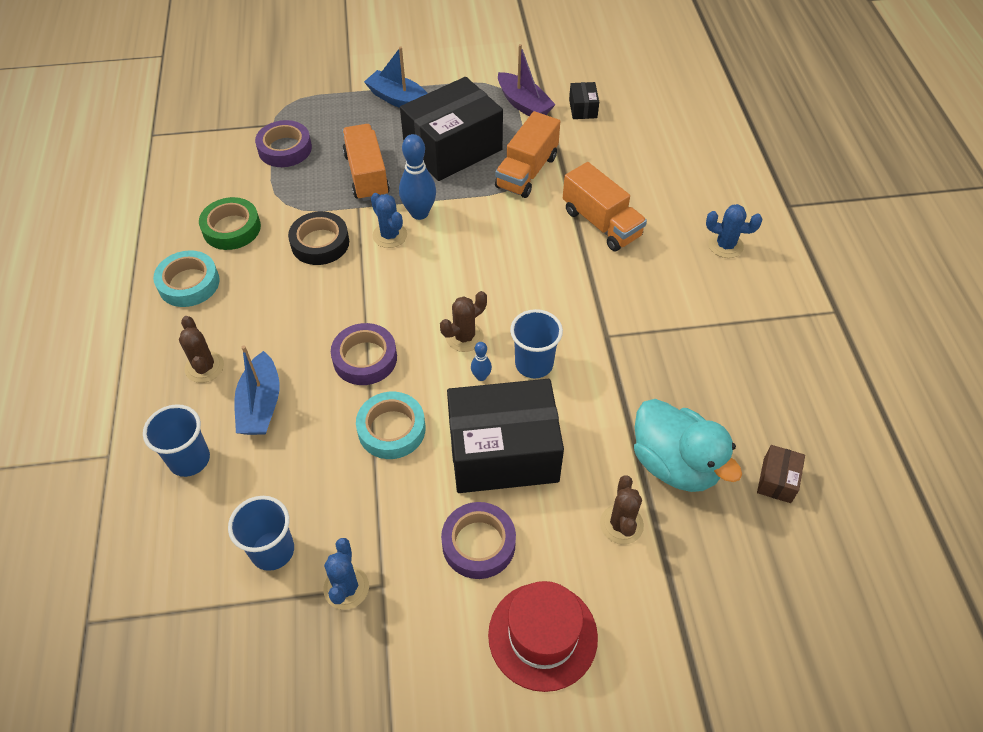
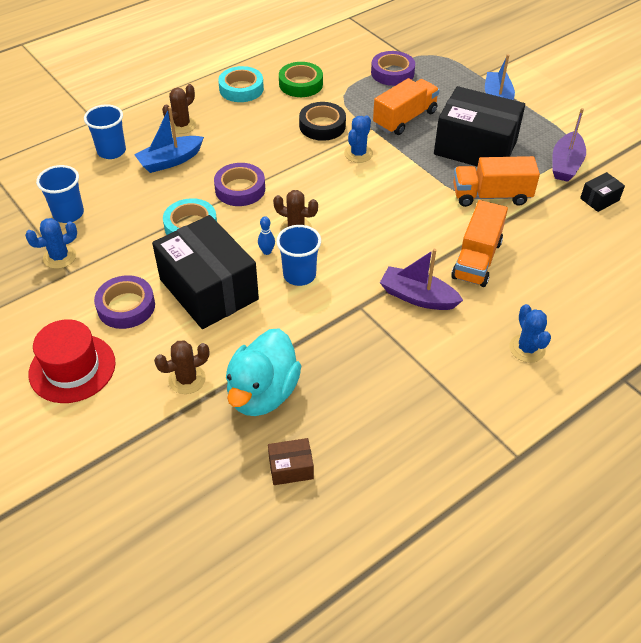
camera: 60 degrees right, 5 degrees down
(419, 213) = (393, 158): blue bowling pin -> none
(621, 287) = (417, 297): none -> purple boat

